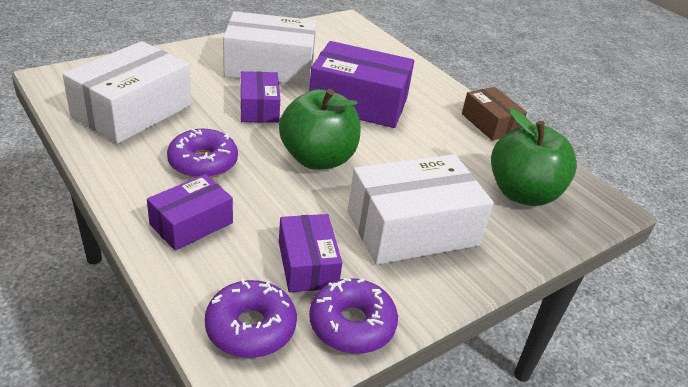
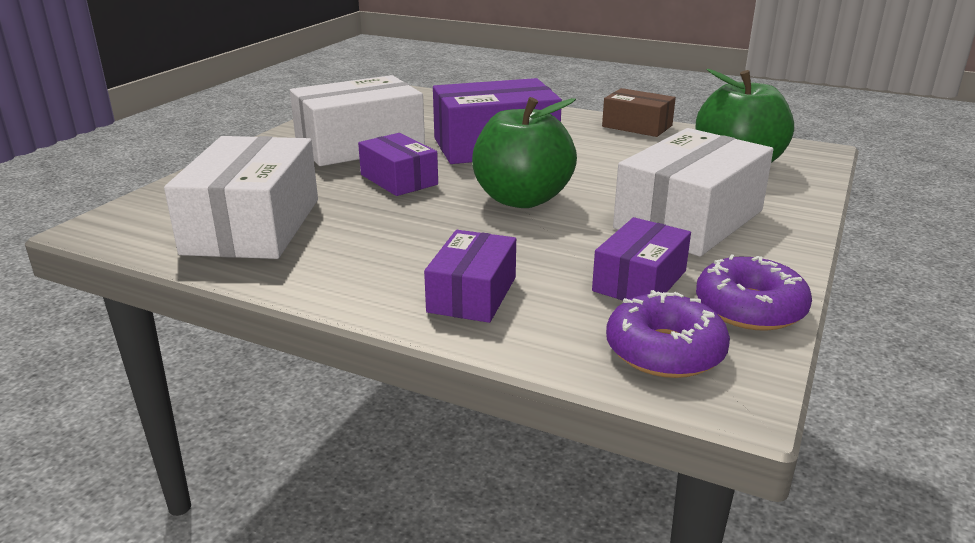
camera: 25 degrees left, 10 degrees down
(203, 162) = (405, 241): purple donut -> none
(307, 264) = (639, 281): purple box -> purple box turned 75 degrees clockwise

